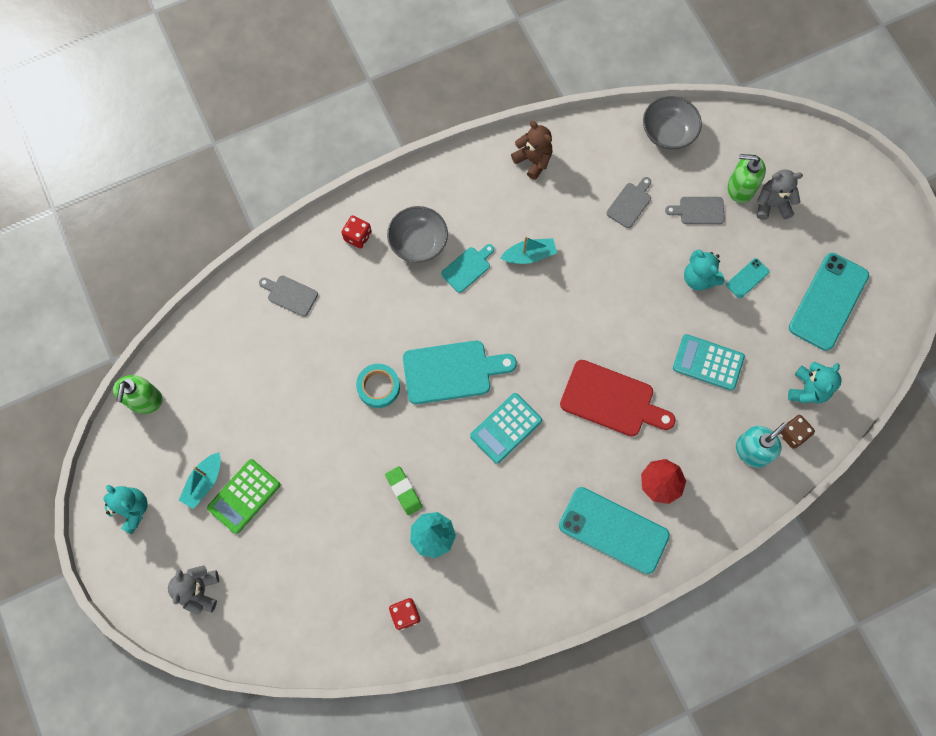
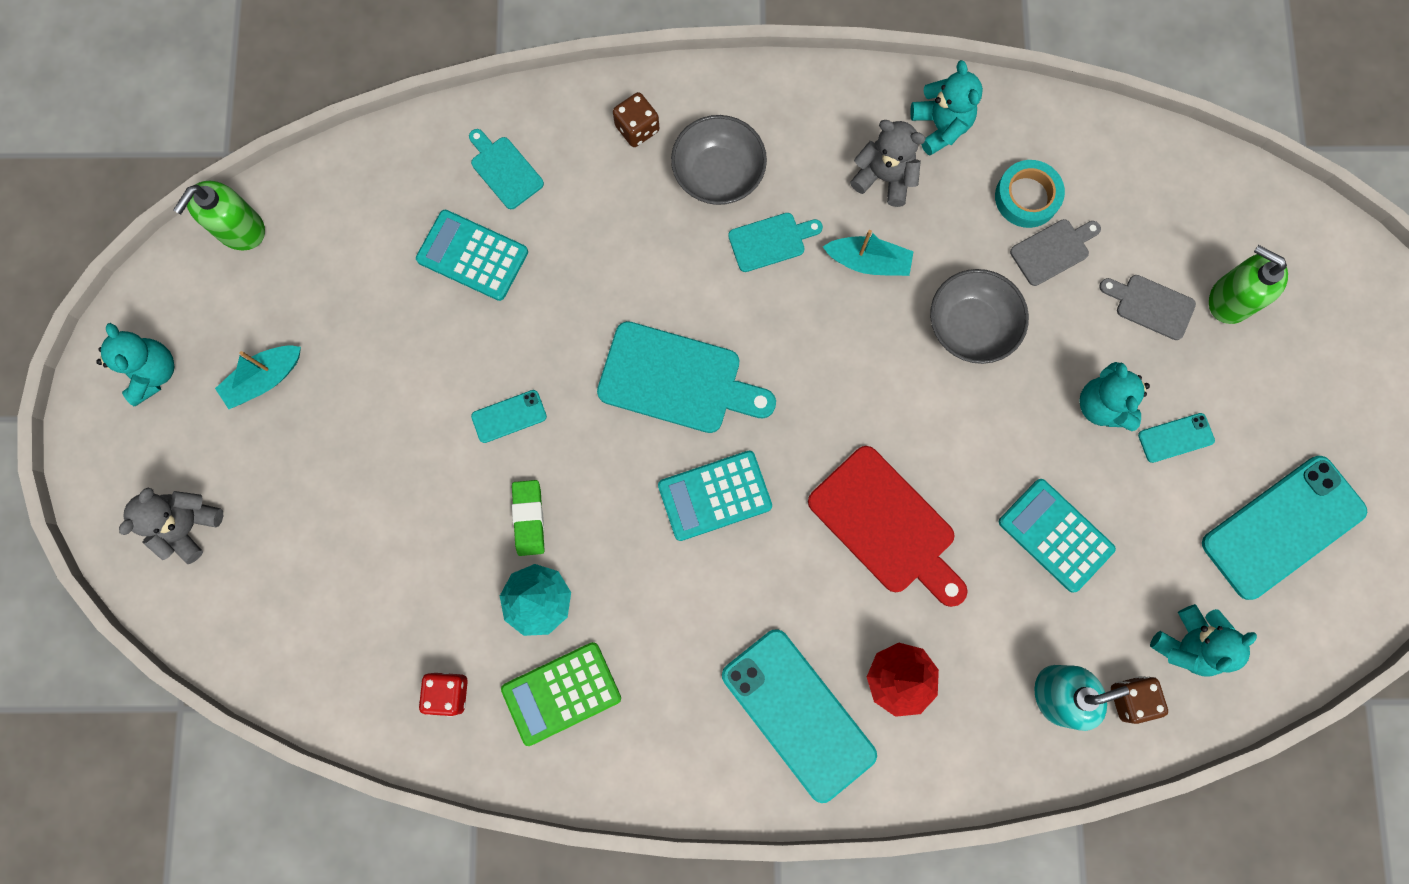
camera: 25 degrees right, 5 degrees up
(244, 496) = (309, 423): green calculator -> green calculator (561, 693)
(290, 295) = (504, 170): grey cutting board -> turquoise cutting board
(295, 353) = (472, 255): none -> turquoise calculator
(358, 236) = (637, 128): red dice -> brown dice
(363, 437) = (509, 416): none -> turquoise phone
(378, 387) = (564, 355): turquoise tape -> turquoise tape (1026, 197)
(533, 160) = (940, 126): brown teddy bear -> turquoise teddy bear
(668, 133) = (1160, 170): grey bowl -> grey bowl (970, 326)
(772, 204) = (1266, 345): grey teddy bear -> grey teddy bear (884, 177)

